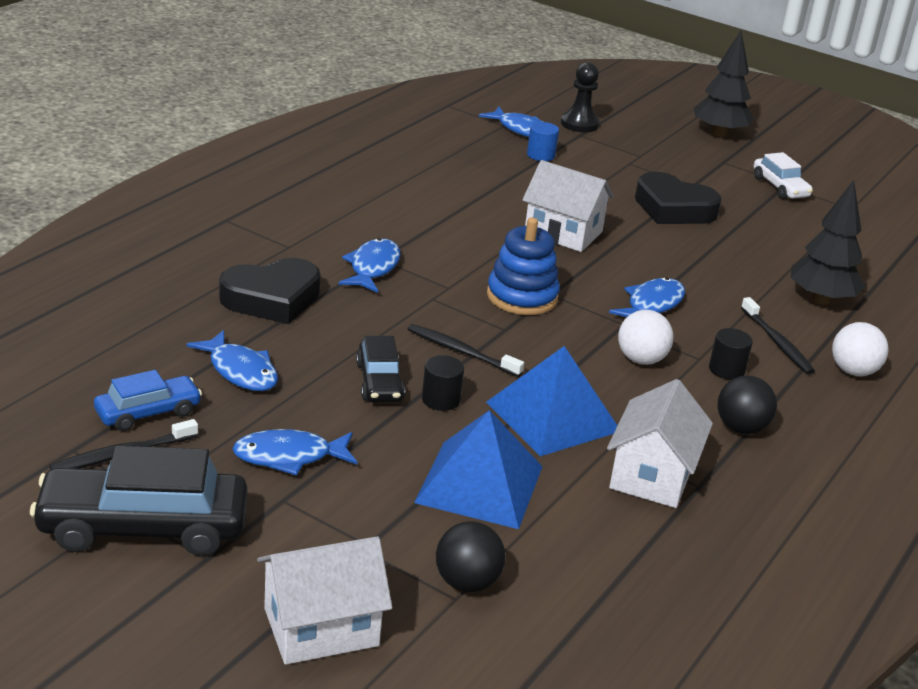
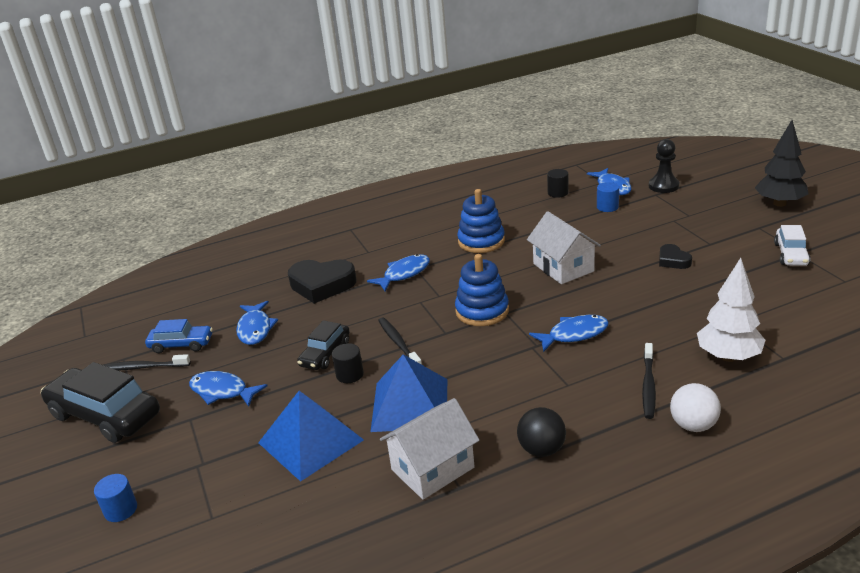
camera: 40 degrees right, 0 degrees up
(321, 627) = (121, 510): white house -> blue cylinder
(430, 214) = (481, 241): none -> blue stacking toy
(467, 582) = (229, 509): black ball -> none
(641, 360) = (520, 376): white ball -> none
(673, 208) = (673, 260): black heart -> black heart, size x0.53
(726, 370) = (580, 399): black cylinder -> black cylinder (558, 193)
(821, 299) = (728, 356): black tree -> white tree

